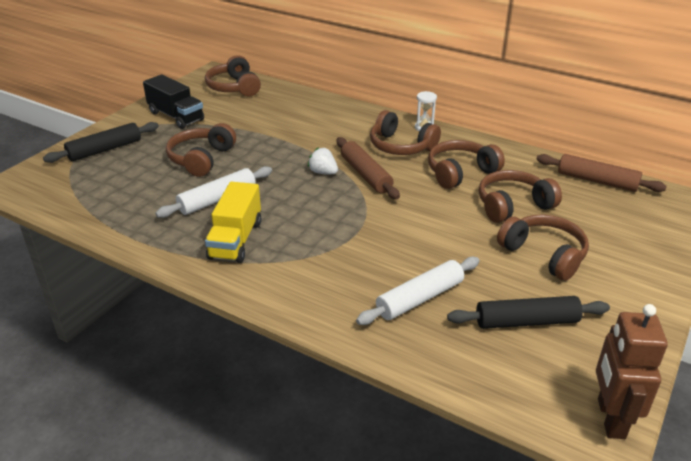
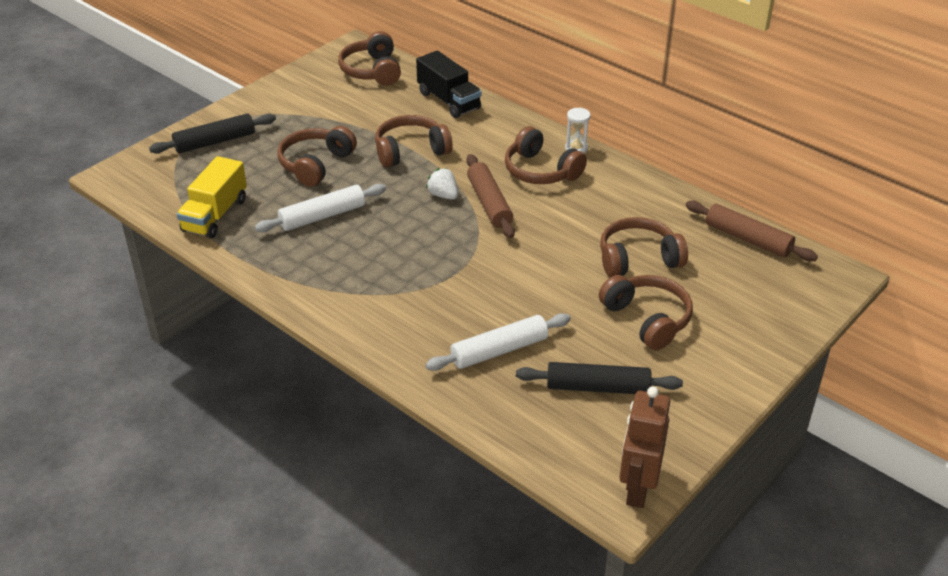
camera: 10 degrees right, 5 degrees up
(176, 116) = (298, 105): black truck -> black truck (448, 101)
(236, 240) = (331, 265): yellow truck -> yellow truck (215, 215)
(460, 173) = (596, 212): brown headphones -> brown headphones (410, 151)

